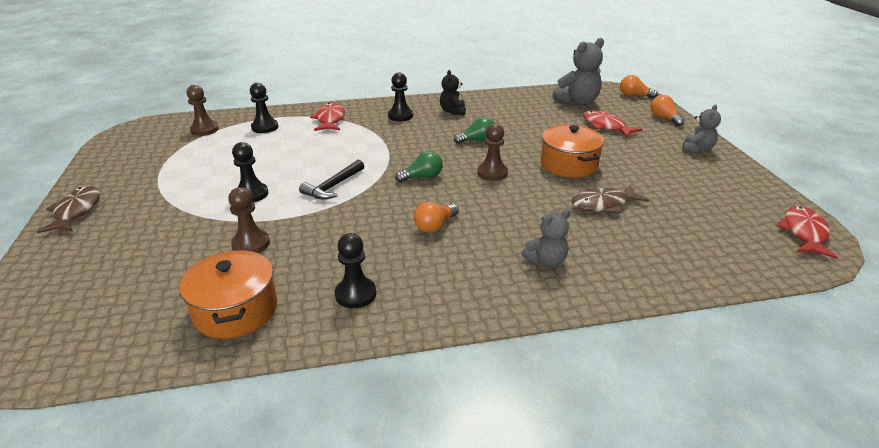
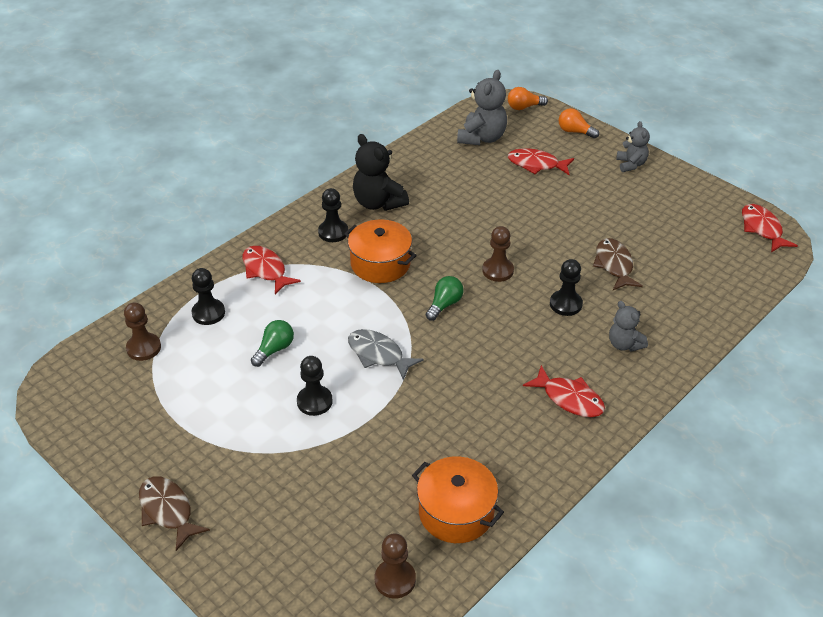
camera: 35 degrees left, 10 degrees up
(251, 244) = (387, 451): brown pawn -> brown pawn (395, 579)
(333, 186) = (378, 354): black hammer -> grey fish
(355, 294) = (525, 448): black pawn -> black pawn (565, 304)
(435, 226) = (512, 353): orange light bulb -> none
(442, 277) = (569, 398): none -> red fish
(453, 111) = (378, 203): black teddy bear -> black teddy bear, size x1.63
(477, 140) = (443, 234): green light bulb -> green light bulb (274, 349)
(546, 261) = (624, 344): grey teddy bear -> grey teddy bear turned 120 degrees clockwise
(568, 164) = (549, 230): orange pot -> orange pot (380, 264)
(603, 204) = (614, 265): brown fish -> brown fish turned 135 degrees clockwise

